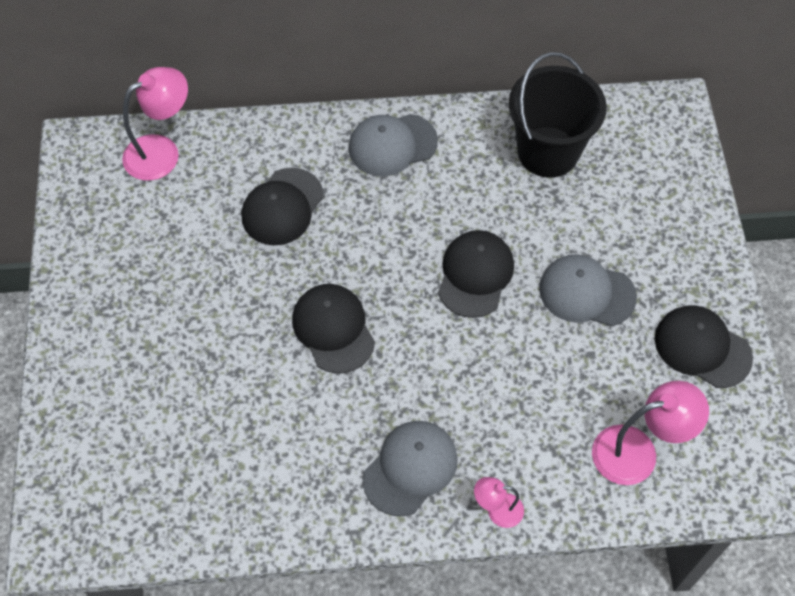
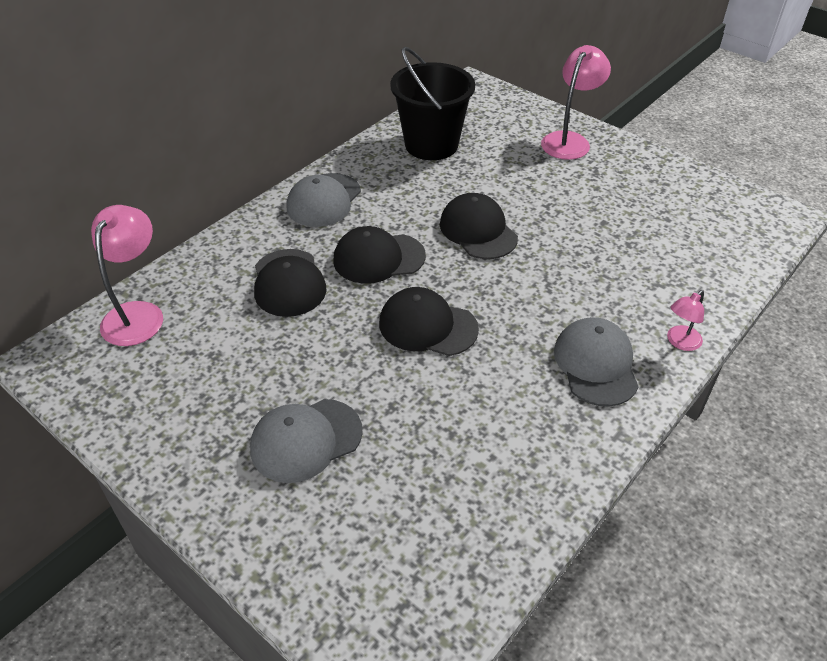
camera: 45 degrees left, 15 degrees down
(586, 292) = (555, 195): grey cap -> grey cap (306, 440)
(637, 451) = (701, 249): pink lamp -> pink lamp (569, 140)
(702, 348) = (654, 177): black cap -> black cap (378, 258)

